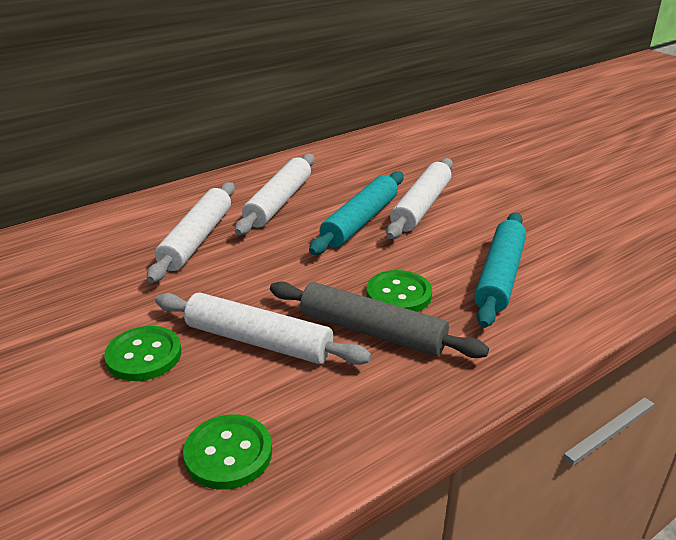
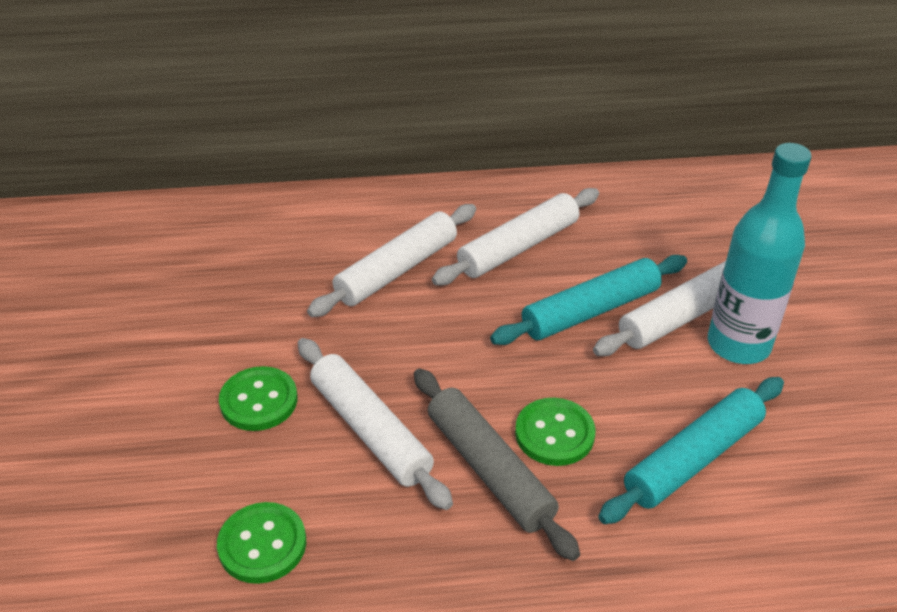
camera: 30 degrees right, 10 degrees up
(469, 211) = (738, 344): none -> turquoise bottle

